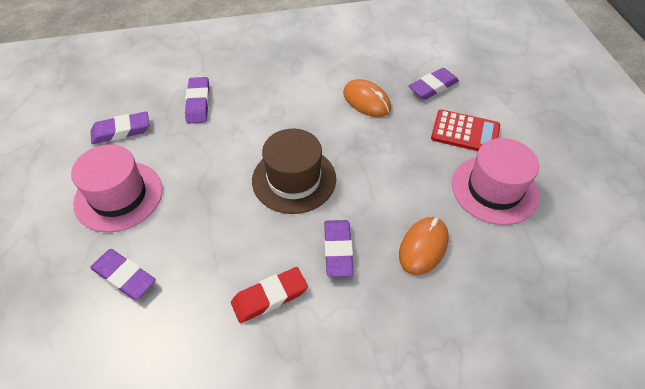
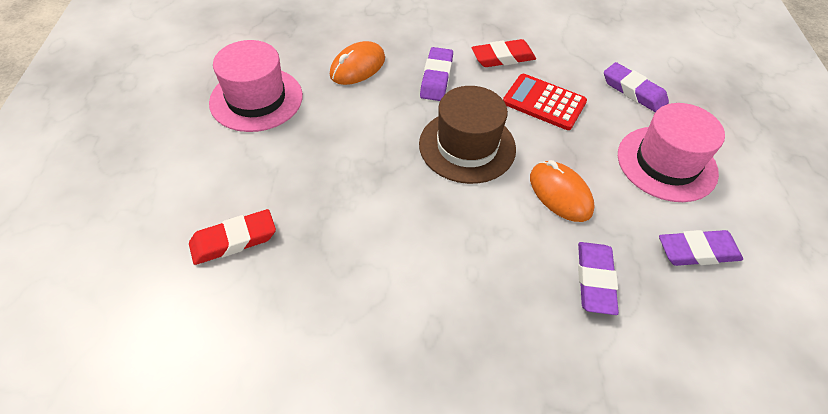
camera: 170 degrees left, 0 degrees up
(366, 101) = (343, 234): orange mouse -> orange mouse (560, 194)
(433, 87) = (234, 240): purple eraser -> red eraser
(465, 132) = (240, 164): red calculator -> red calculator (544, 102)

